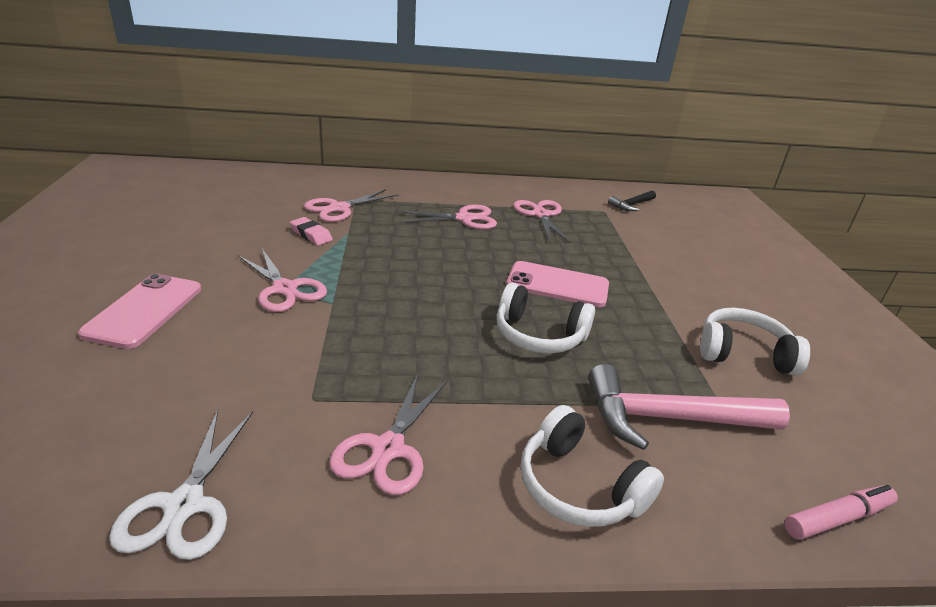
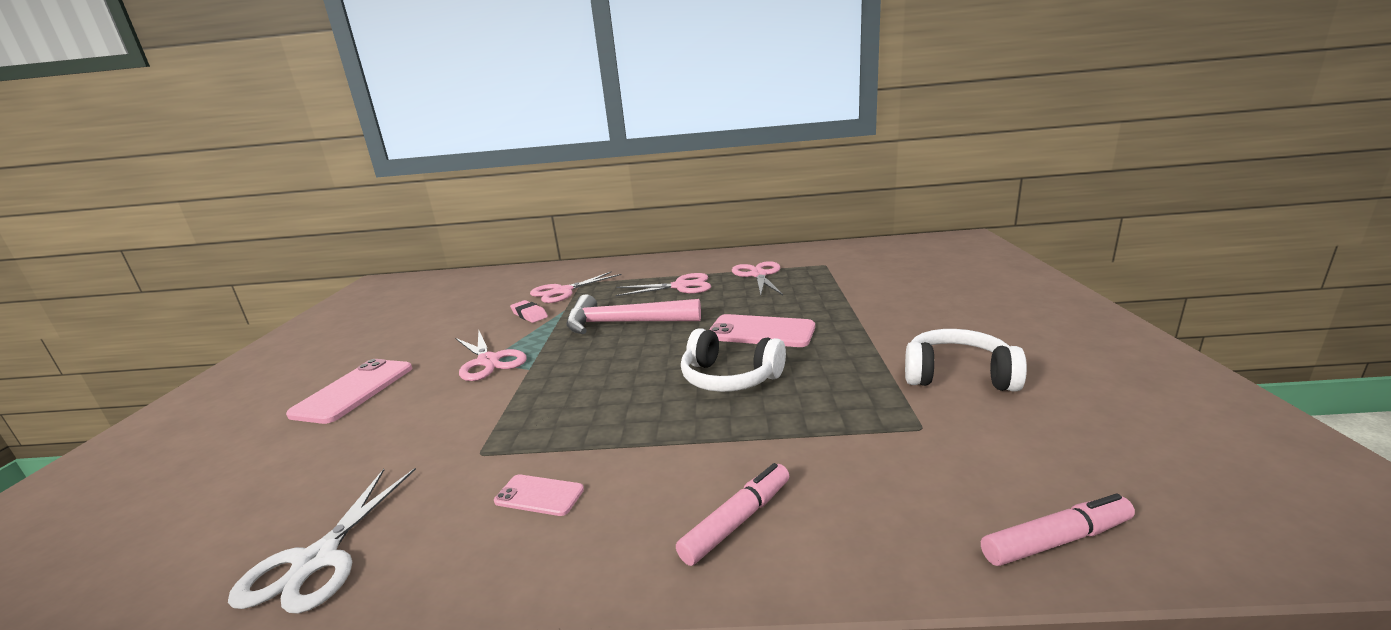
camera: 10 degrees right, 10 degrees down
(388, 449) = (539, 495): pink scissors -> pink phone
(579, 486) = (737, 521): white headphones -> pink marker
(631, 205) = (855, 256): black hammer -> none
(668, 418) = (857, 445): pink hammer -> pink hammer (623, 323)

